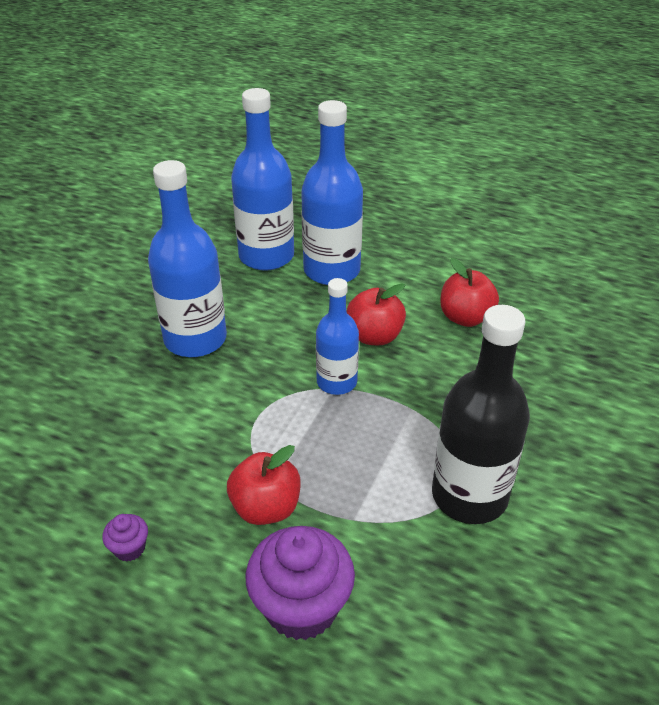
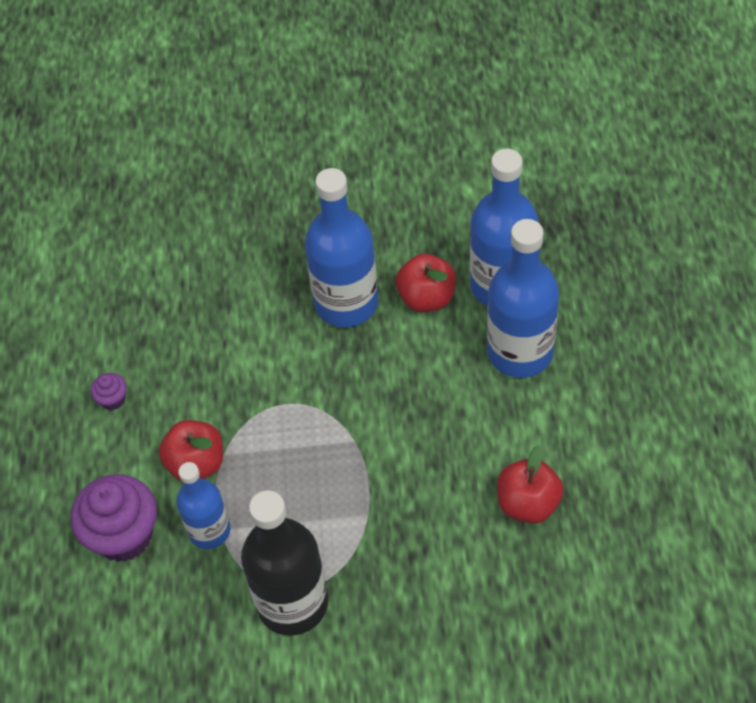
camera: 65 degrees right, 15 degrees up
(336, 382) = (363, 439): blue bottle -> blue bottle (209, 530)
(374, 336) = (445, 438): red apple -> red apple (426, 298)

